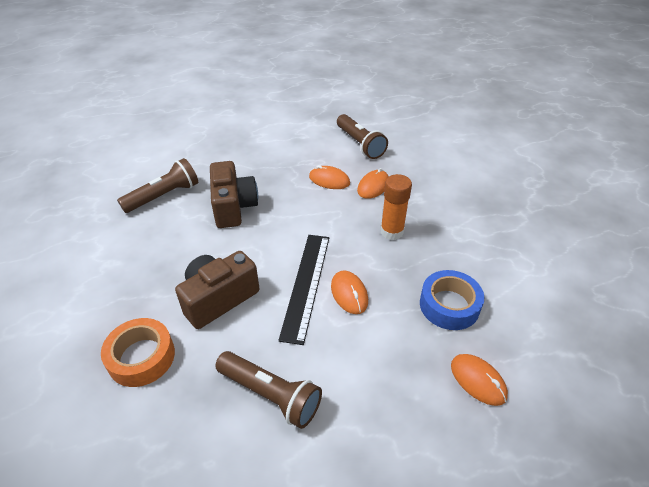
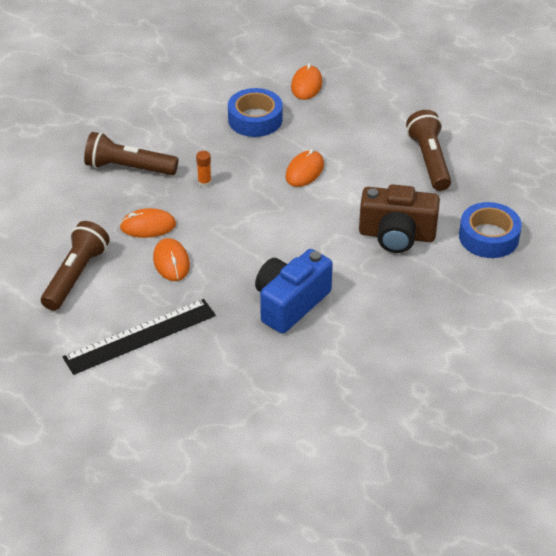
camera: 130 degrees left, 0 degrees up
(141, 357) = (488, 237): orange tape -> blue tape
(164, 196) = (337, 369): brown flashlight -> brown flashlight (128, 168)
(233, 207) = (290, 303): brown camera -> blue camera
(306, 285) = (324, 197): black ruler -> black ruler (140, 336)
(392, 232) = (204, 183): orange glue stick -> orange glue stick, size x0.52

